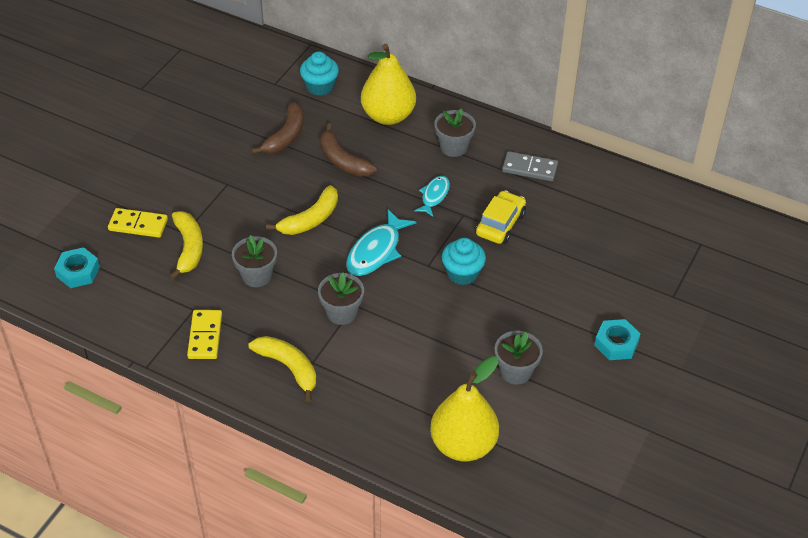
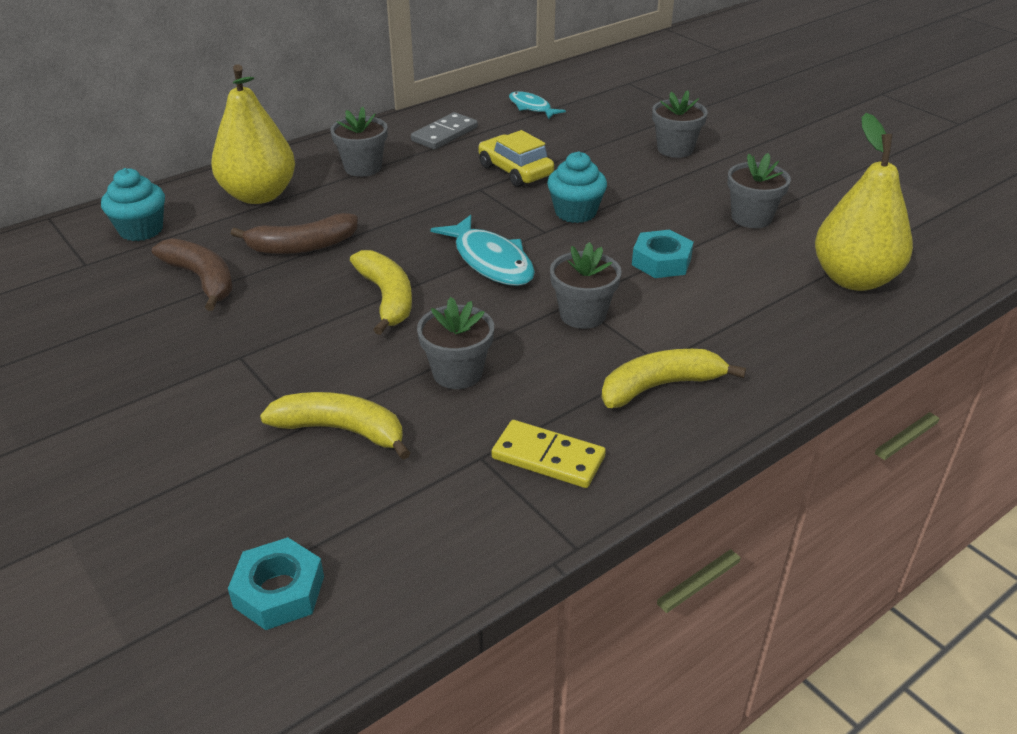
camera: 65 degrees left, 10 degrees down
(138, 225) = (234, 478): yellow domino -> none
(434, 196) = (431, 199): turquoise fish -> turquoise fish (531, 107)
(596, 303) = (675, 149): none -> grey flower pot
(616, 343) = (738, 153): turquoise nut -> turquoise nut (661, 261)

